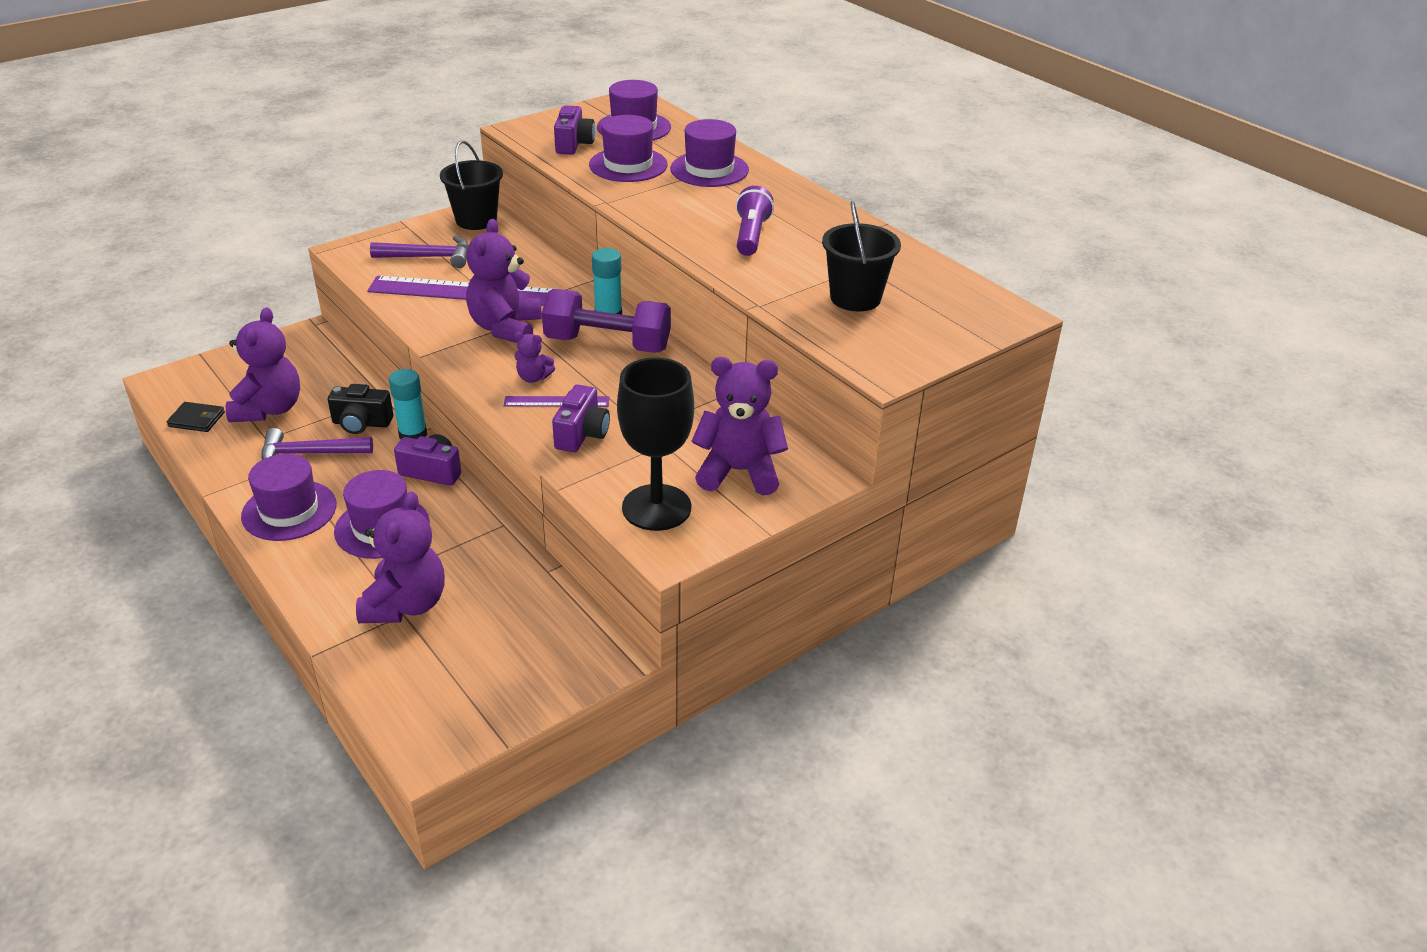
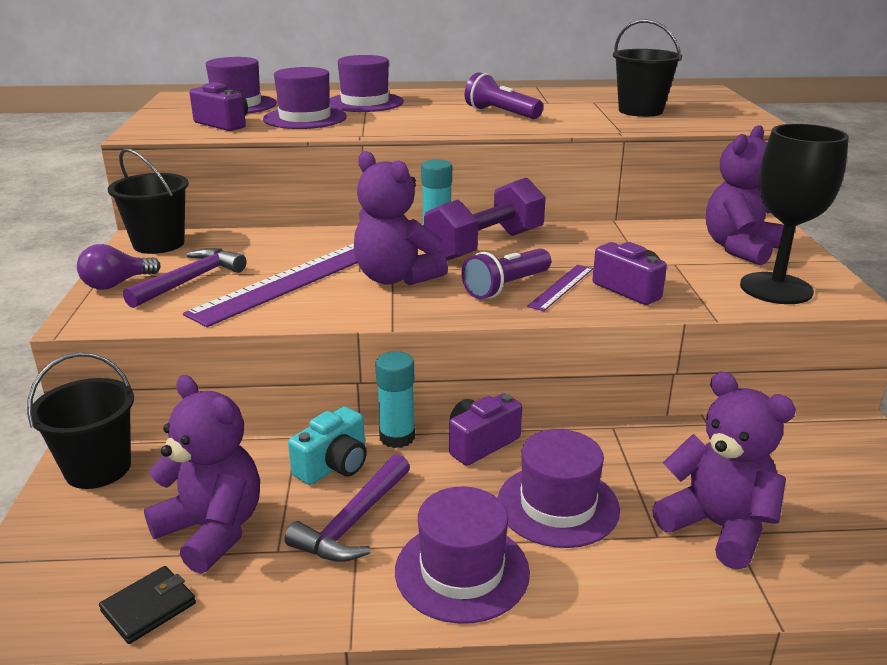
camera: 55 degrees left, 10 degrees down
(298, 345) = (98, 468): none -> black bucket
(361, 423) = (334, 465): black camera -> turquoise camera
(400, 236) = (116, 284): none -> purple light bulb
(533, 378) = (506, 287): purple teddy bear -> purple flashlight

